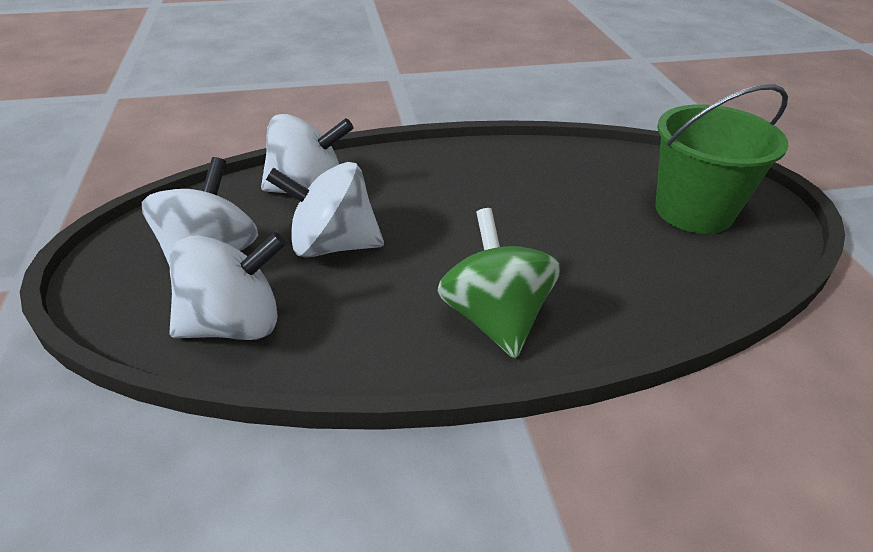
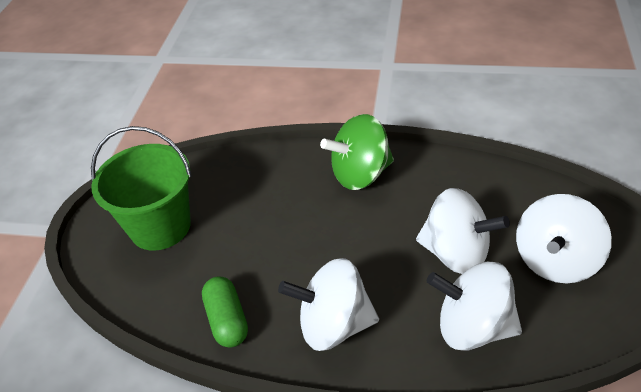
camera: 155 degrees left, 5 degrees up
(235, 324) = (526, 201): white spinning top -> white spinning top (333, 325)
(495, 318) = (360, 174): green spinning top -> green spinning top turned 60 degrees clockwise
(542, 159) = (227, 320): none -> green capsule

